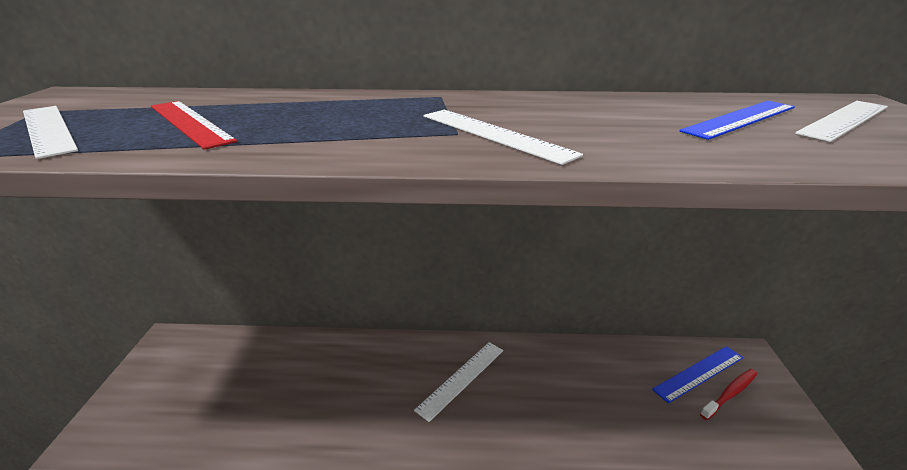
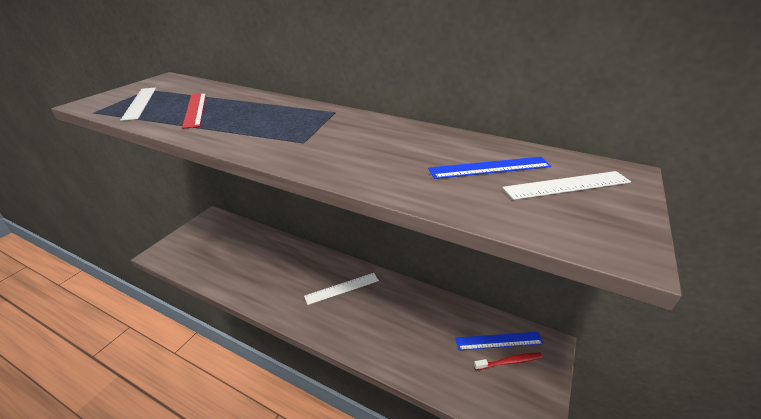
camera: 25 degrees right, 5 degrees up
(494, 134) = (320, 147): white ruler -> none

